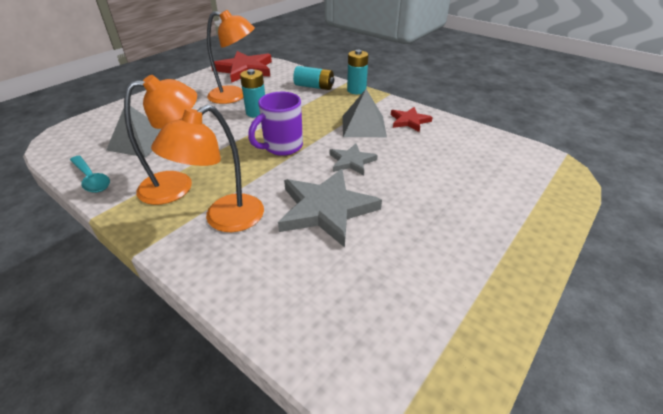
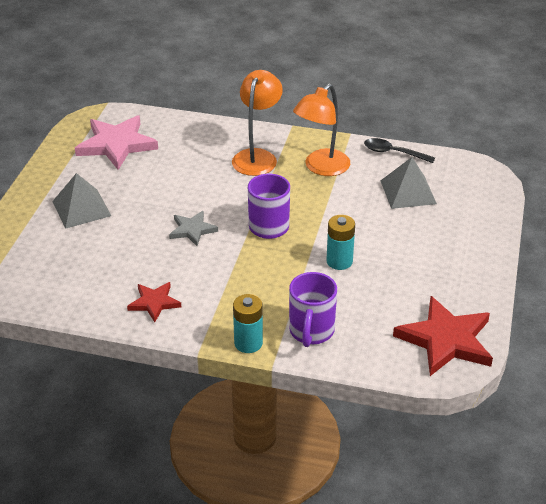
camera: 155 degrees right, 0 degrees up
(91, 179) = (393, 153): turquoise spoon -> black spoon
(235, 96) = (394, 280): orange lamp -> none
(314, 87) = (311, 332): turquoise battery -> purple mug
(326, 209) = (188, 183): grey star -> none
(363, 126) = (204, 278): grey pyramid -> grey pyramid (81, 208)
(393, 307) = (116, 145): none -> pink star

